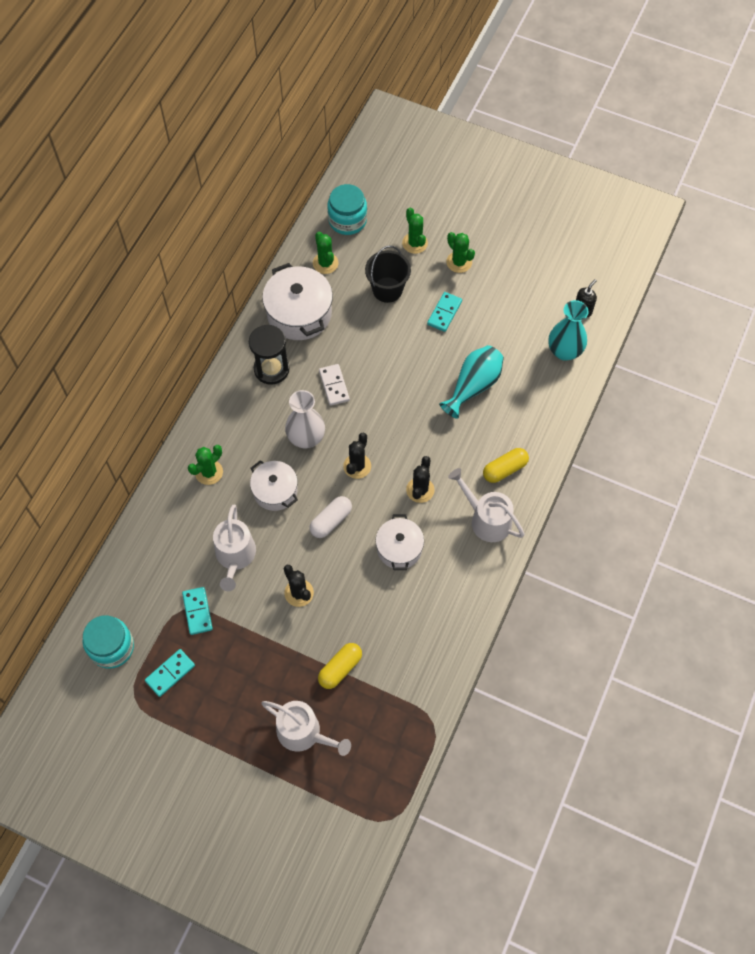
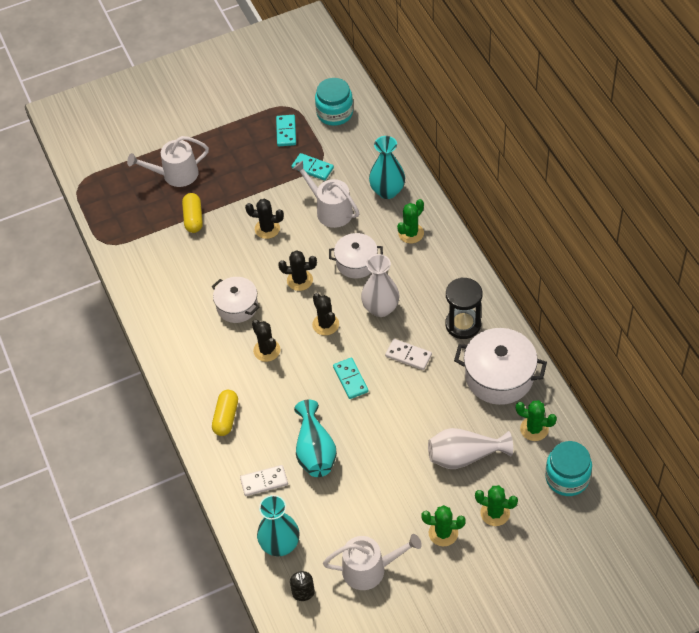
camera: 135 degrees right, 10 degrees down
(175, 526) = (387, 191): none -> turquoise vase
(209, 472) = (411, 233): green cactus -> green cactus turned 45 degrees clockwise
(331, 521) = (300, 280): white capsule -> black cactus
(387, 289) = (465, 456): black bucket -> white vase
(444, 313) = (402, 482): turquoise domino -> turquoise domino (350, 379)
(486, 519) = (201, 375): white watering can -> white watering can (369, 569)
(529, 399) = (264, 482): none -> white domino

